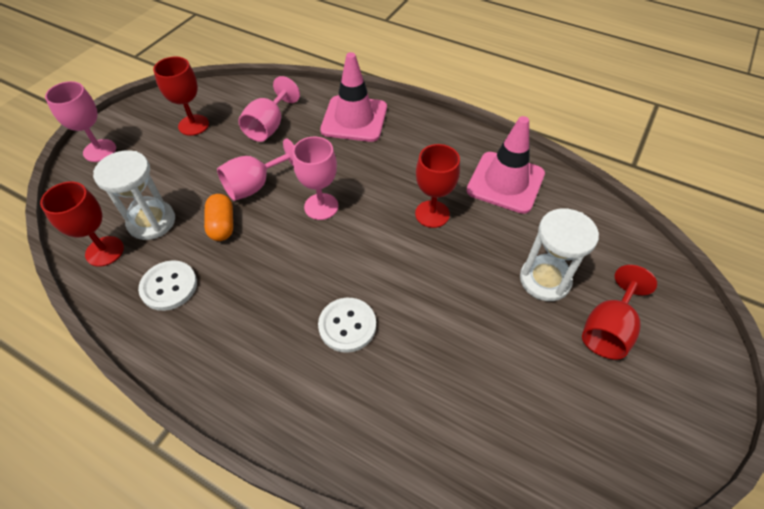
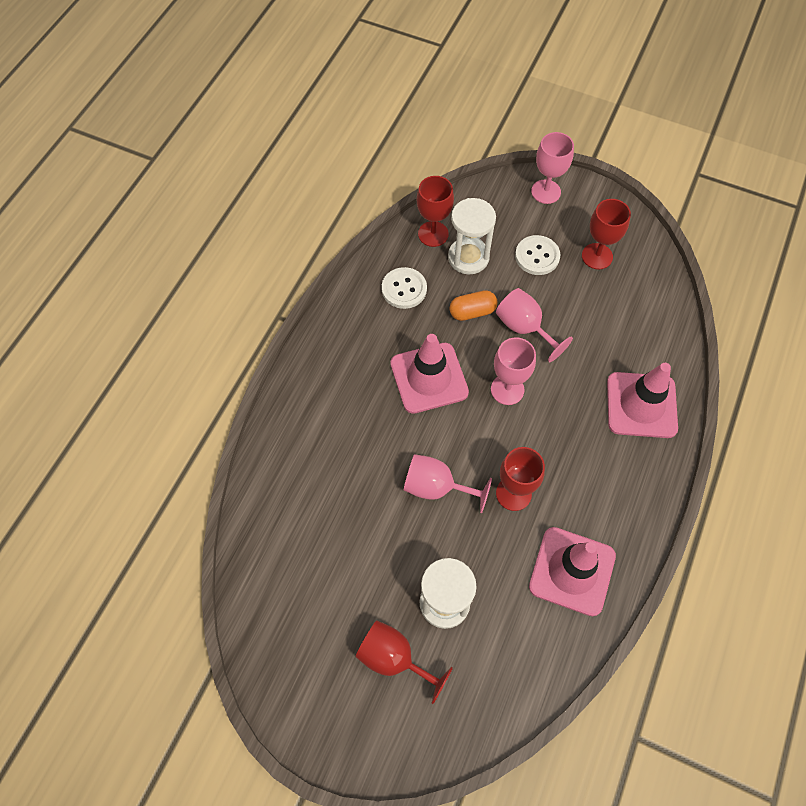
camera: 85 degrees right, 10 degrees up
(269, 126) = (610, 323): pink goblet -> pink goblet (436, 487)
(293, 271) = (429, 378): none -> pink traffic cone
(347, 325) = (379, 428): white button -> white button (537, 256)

